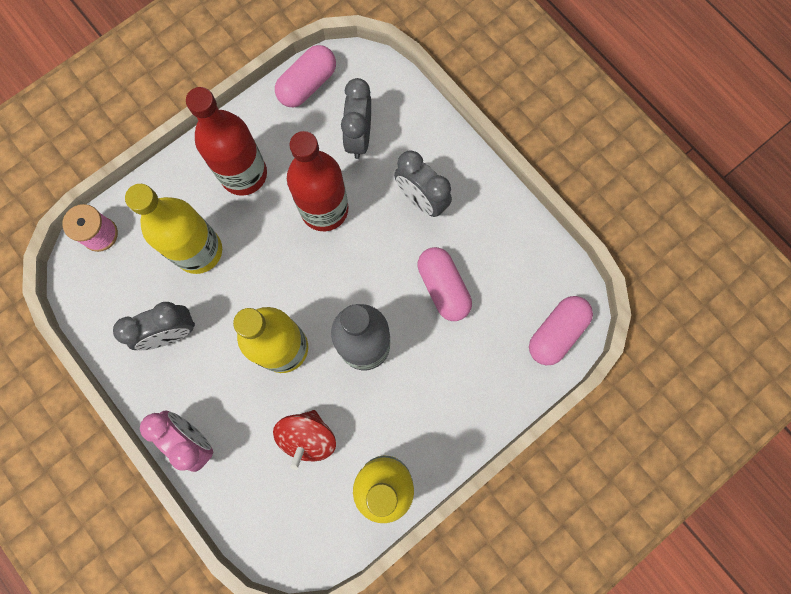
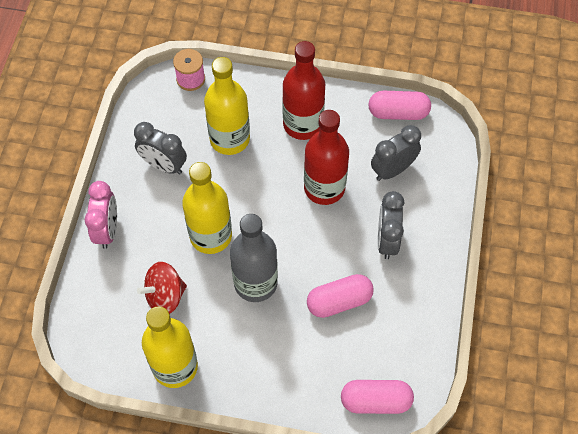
camera: 50 degrees right, 15 degrees down
(443, 287) = (339, 301): pink capsule -> pink capsule turned 45 degrees clockwise

